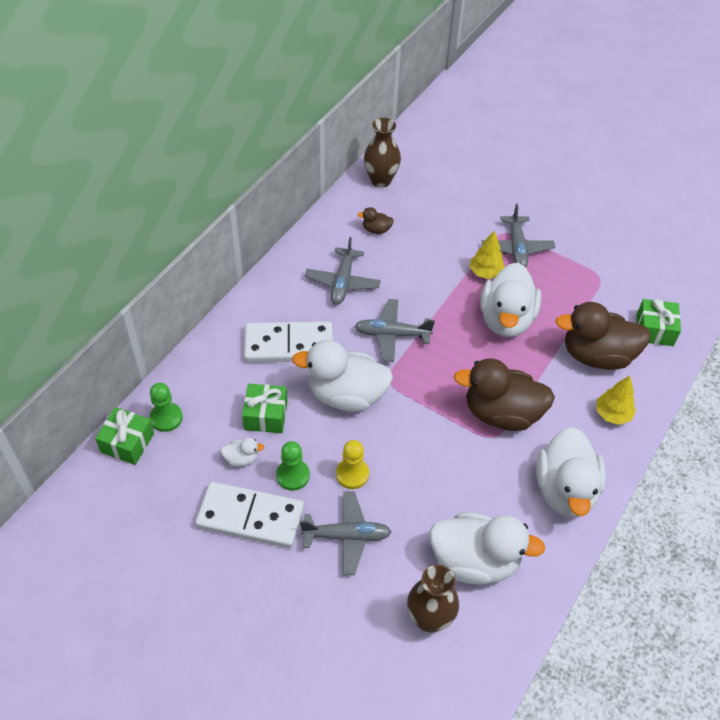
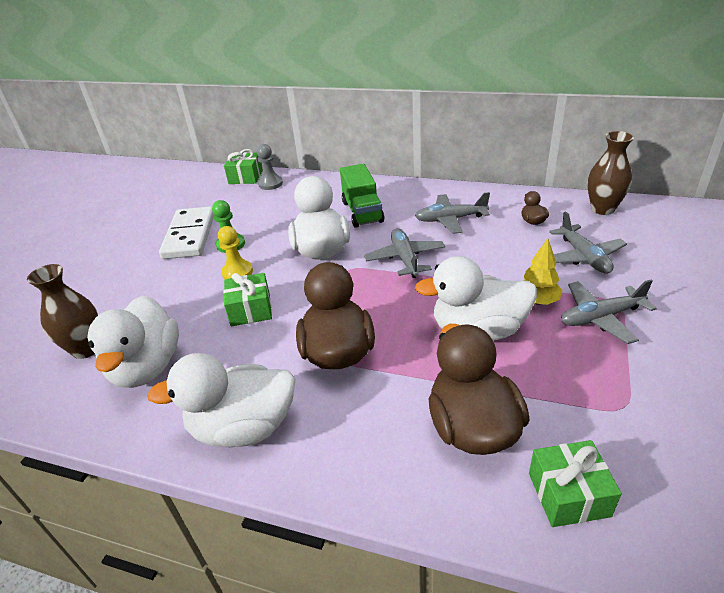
camera: 80 degrees right, 15 degrees down
(166, 418) = (270, 184): green pawn -> grey pawn
(241, 459) = (242, 219): white duck -> none
(266, 415) = (286, 219): green gift -> green gift (250, 310)
(289, 345) = (362, 212): white domino -> green truck
(347, 536) = (174, 283): grey plane -> grey plane (583, 257)
(612, 414) = (376, 460): yellow tree -> none

